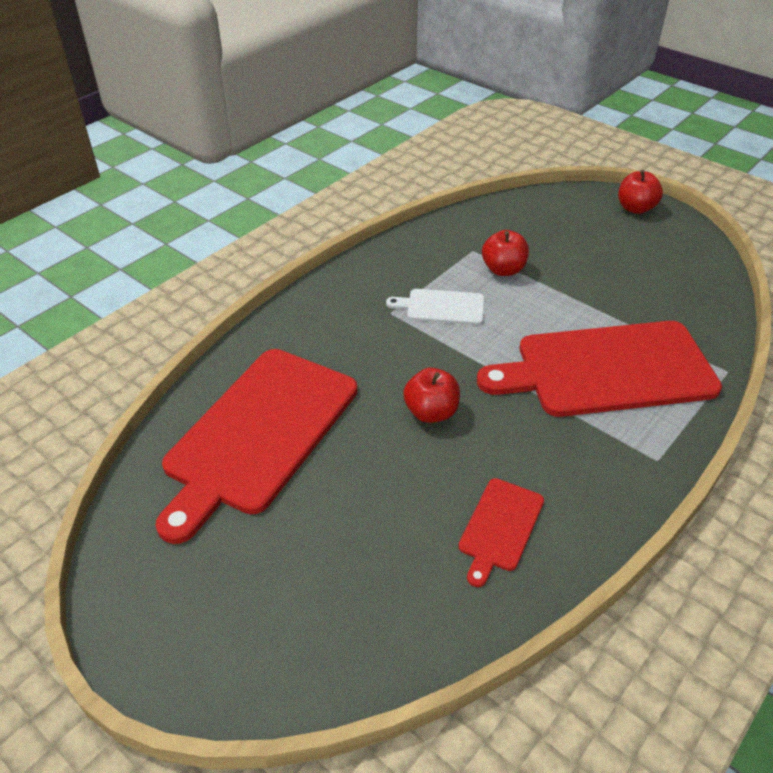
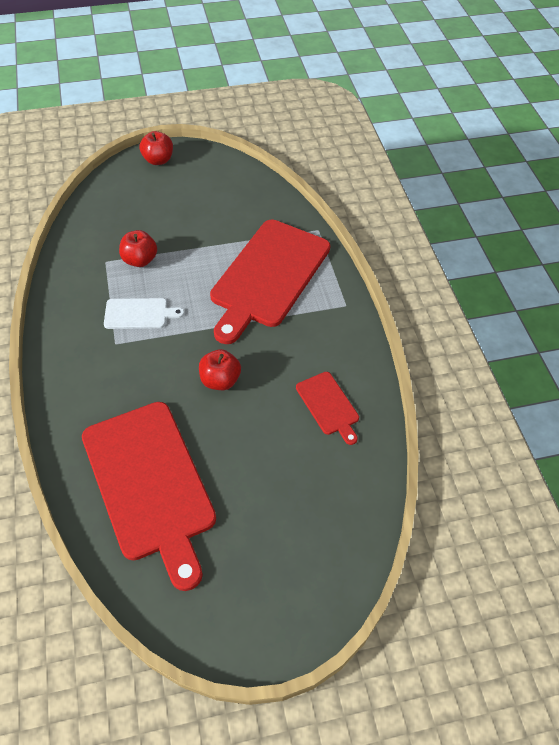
camera: 55 degrees left, 10 degrees up
(441, 307) = (139, 314): white cutting board -> white cutting board turned 135 degrees counterclockwise

